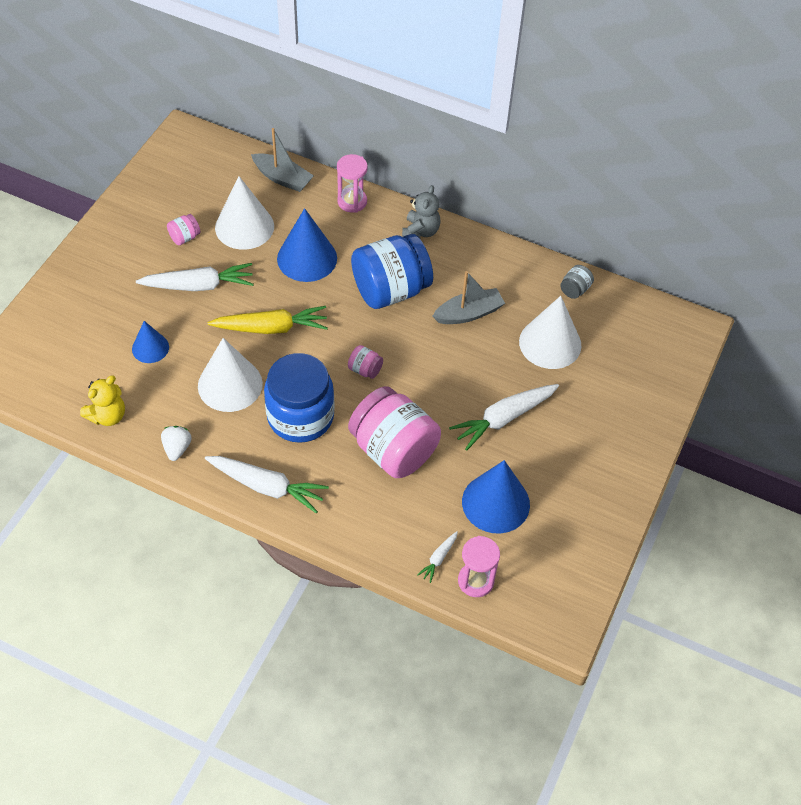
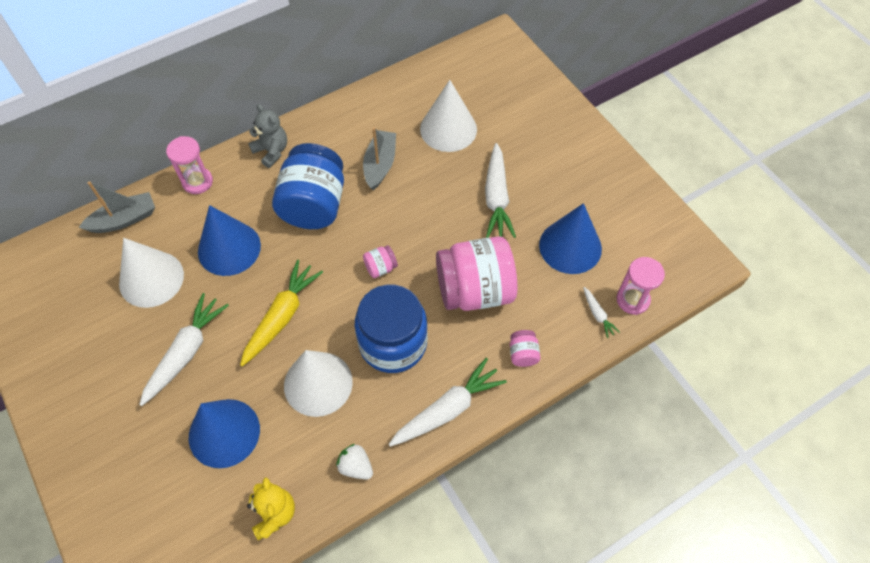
camera: 55 degrees left, 5 degrees up
(150, 348) = (224, 433): blue cone -> blue cone, size x1.72
(185, 237) = (119, 335): pink jar -> pink jar (523, 354)
(575, 289) = (411, 86): grey jar -> none

